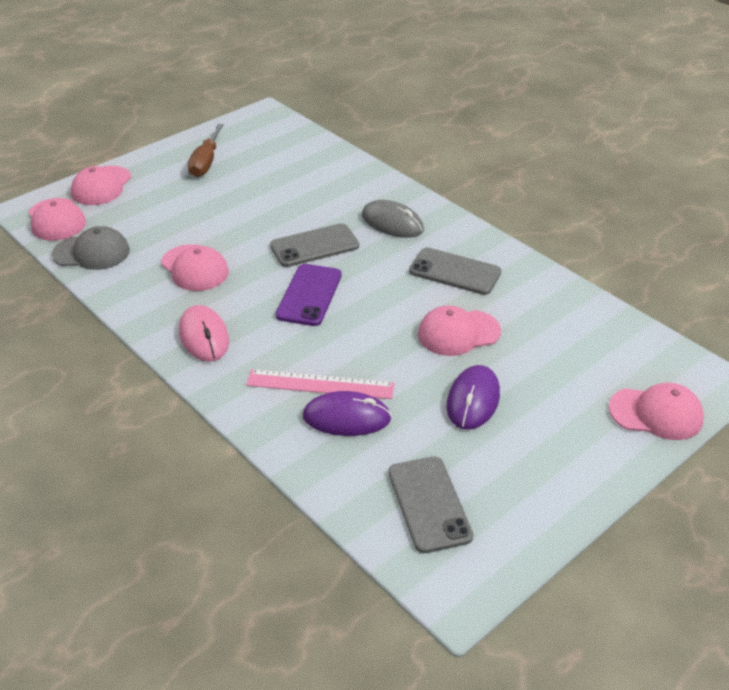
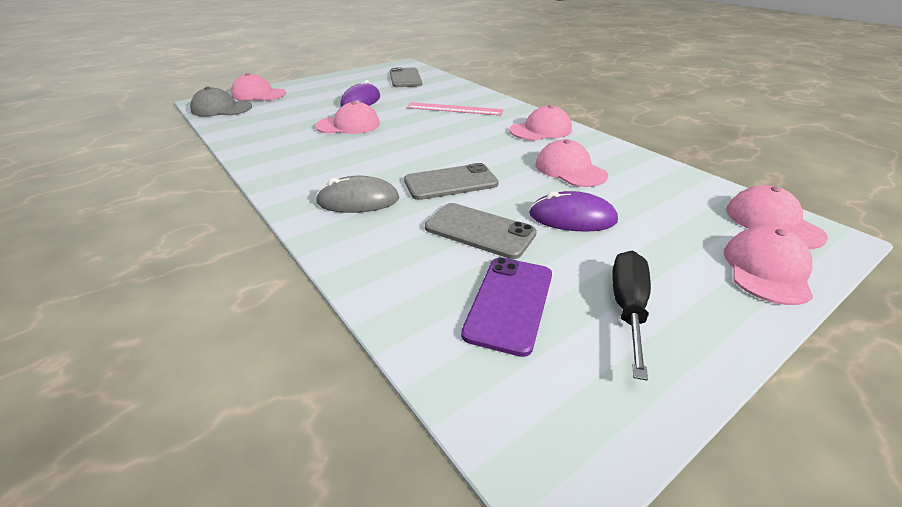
camera: 175 degrees left, 5 degrees down
(91, 252) = (689, 186): grey cap -> grey cap (221, 109)
(204, 336) = (541, 130): pink mouse -> pink cap
(206, 162) = (628, 308): brown screwdriver -> black screwdriver
(309, 295) = (459, 148): purple phone -> purple phone (509, 303)
(346, 417) = (440, 98): purple mouse -> purple mouse (572, 217)
(392, 223) = (358, 200): grey mouse -> grey mouse turned 45 degrees counterclockwise
(455, 272) = (322, 157): grey phone -> grey phone (479, 231)

